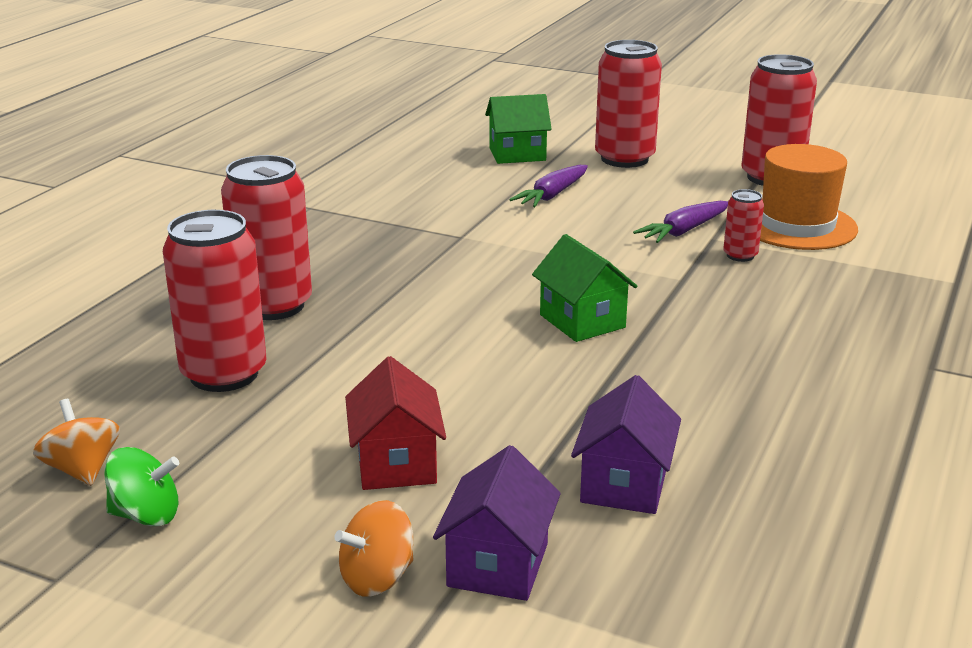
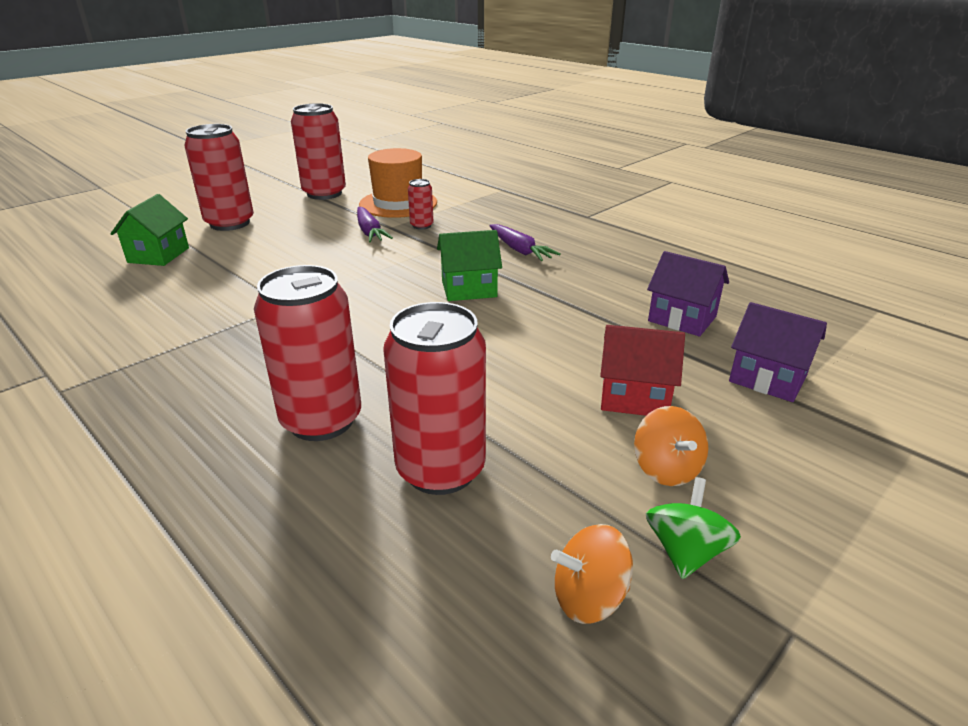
camera: 70 degrees left, 5 degrees up
(377, 578) = (783, 430): orange spinning top -> orange spinning top (666, 469)
(552, 195) = (256, 258): purple carrot -> purple carrot (520, 250)

